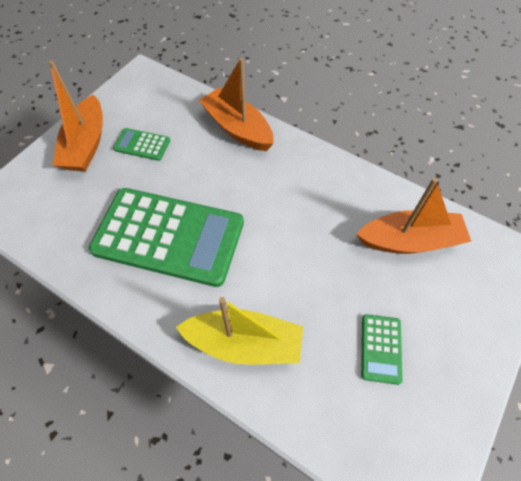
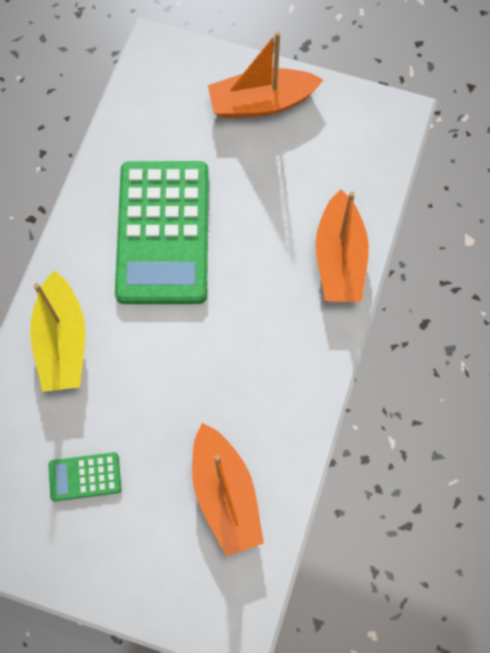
camera: 75 degrees right, 10 degrees up
(142, 145) = (279, 160): green calculator -> none
(237, 128) = (339, 259): orange boat -> orange boat turned 150 degrees clockwise

